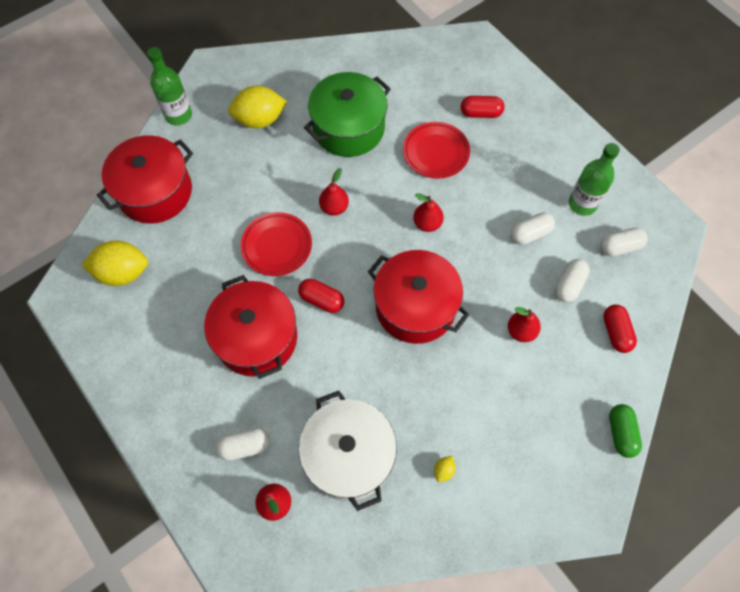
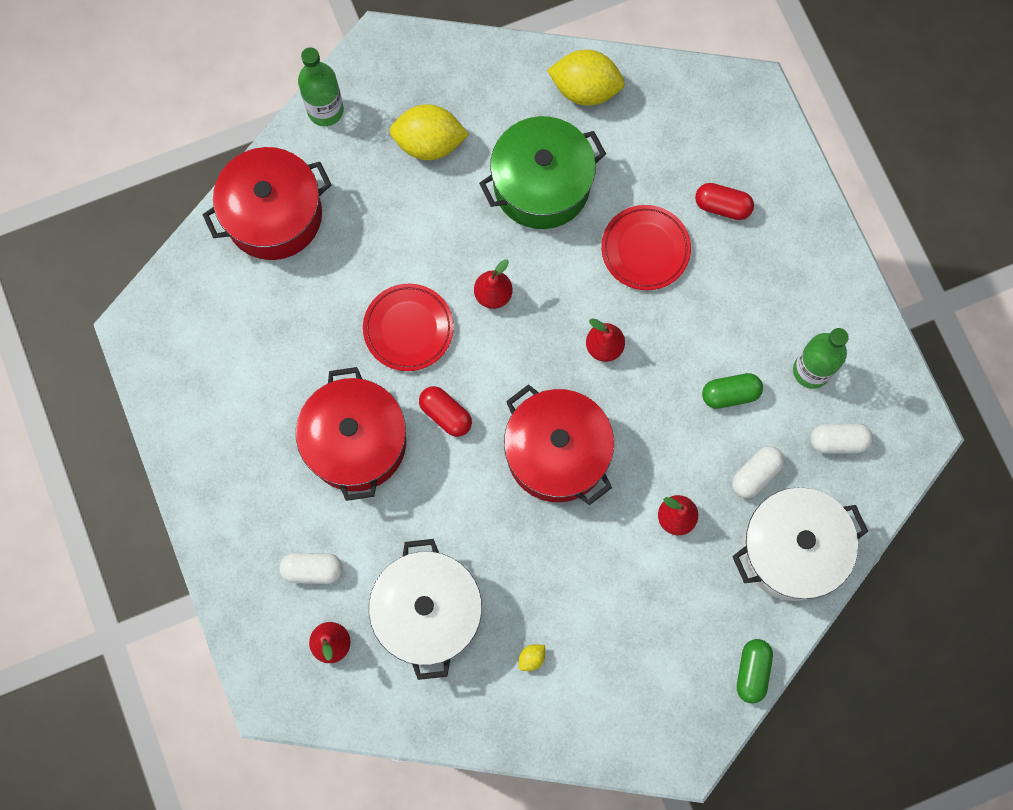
camera: 15 degrees right, 10 degrees up
(123, 272) = (214, 316): yellow lemon -> yellow lemon (585, 89)
(530, 234) = (730, 394): white capsule -> green capsule
(615, 332) = (791, 550): red capsule -> white pot

